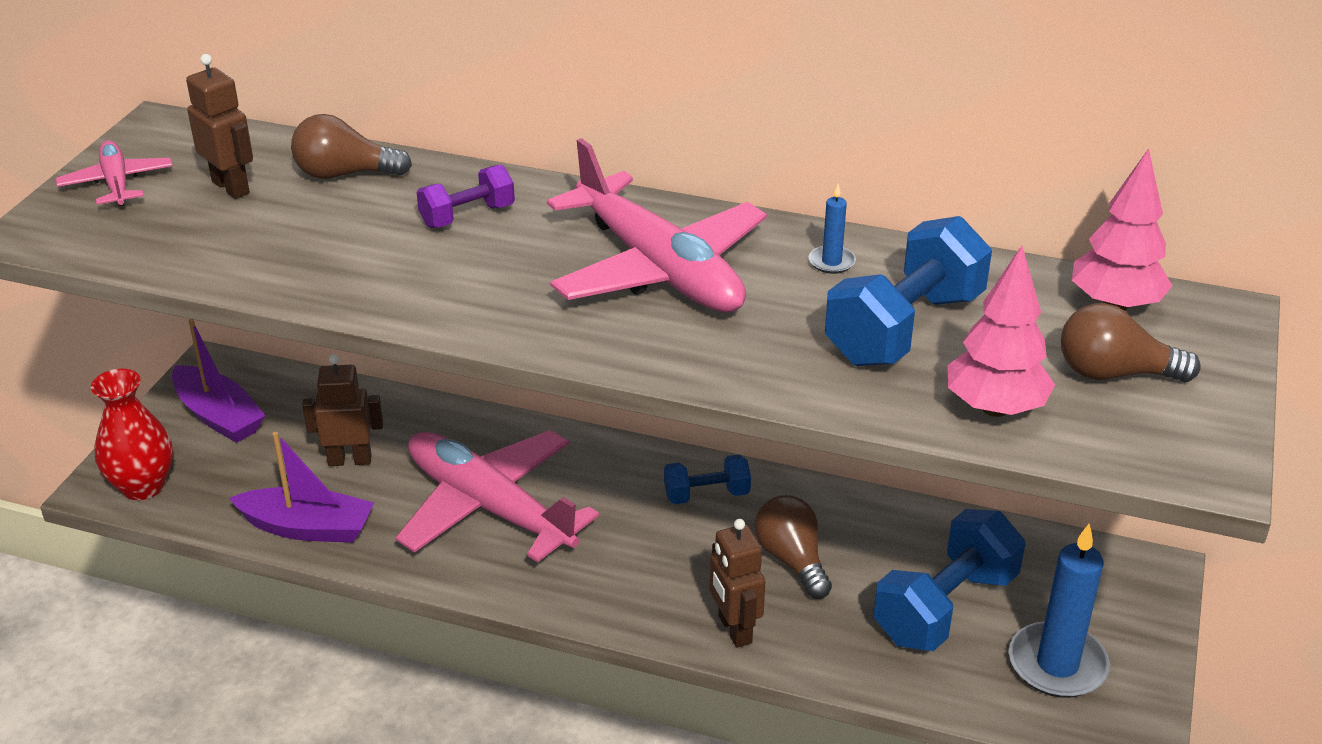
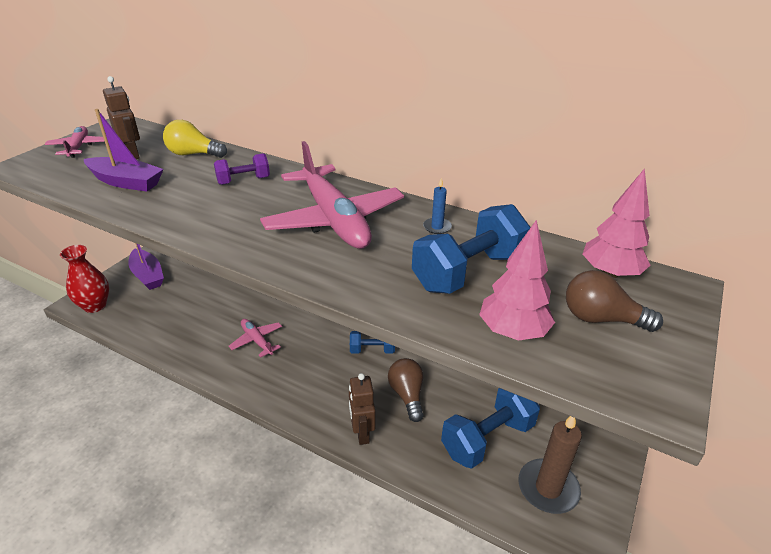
camera: 10 degrees right, 0 degrees up
(308, 527) = (162, 338): purple boat -> purple boat (126, 182)
(345, 174) = (193, 154): brown light bulb -> yellow light bulb
(350, 460) = (199, 306): brown robot -> none
(489, 507) = (257, 340): pink plane -> pink plane, size x0.49
(1057, 664) = (548, 488): blue candle -> brown candle

